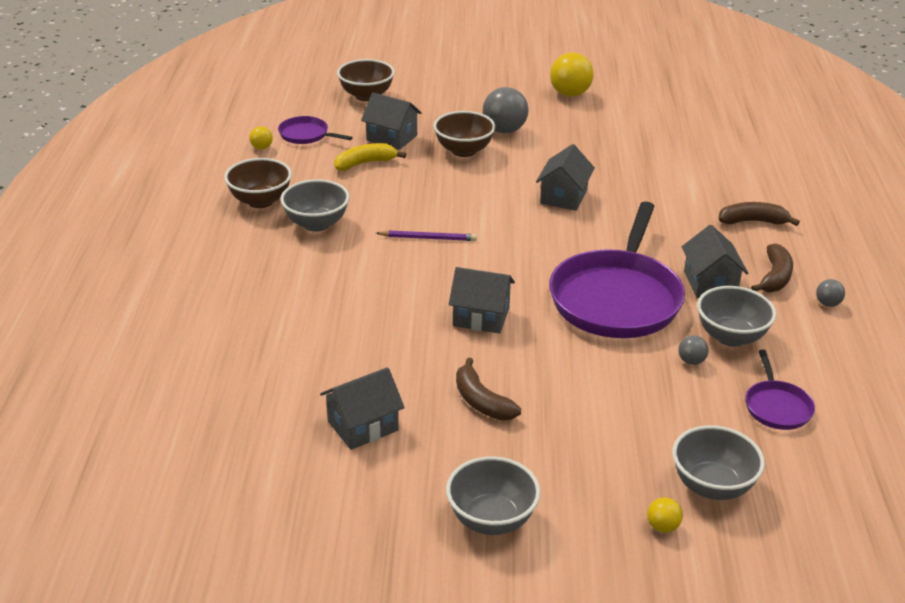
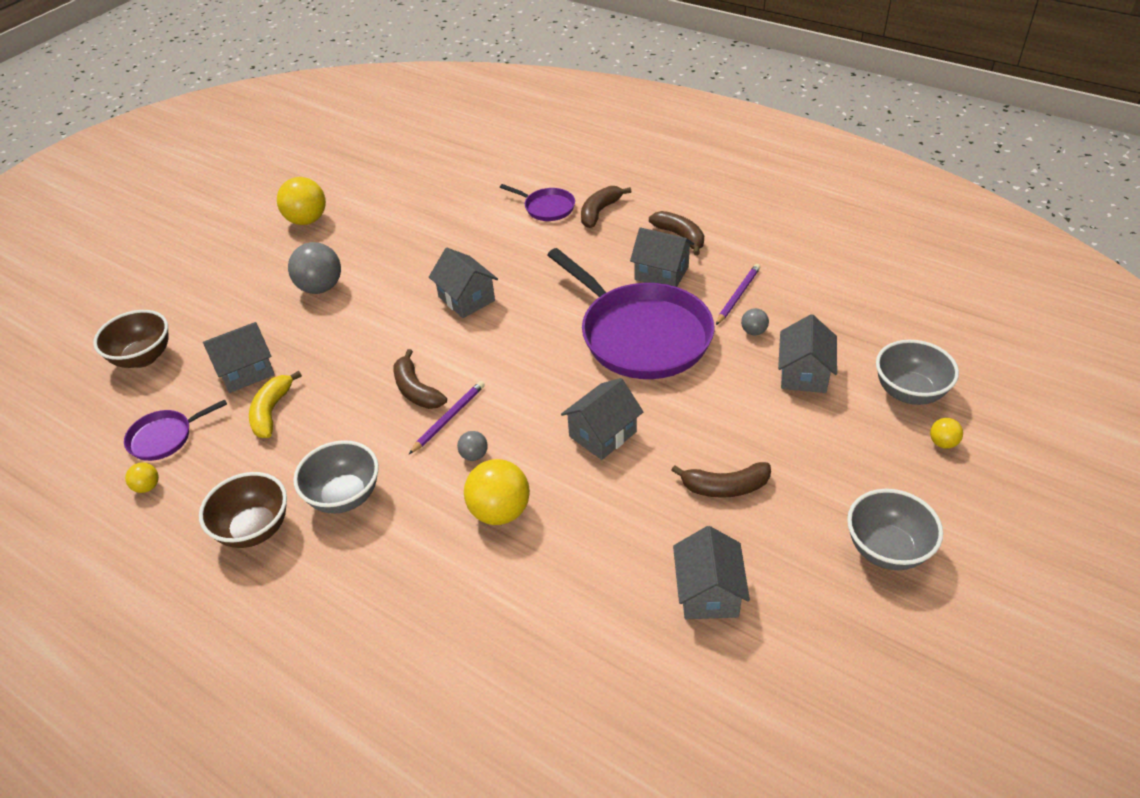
camera: 55 degrees left, 10 degrees up
(359, 295) = (500, 511): none -> yellow ball
(442, 213) = (416, 390): none -> brown banana
(463, 151) = (325, 330): brown bowl -> none
(666, 409) = (804, 374): none -> grey house
(731, 337) = (738, 295): grey bowl -> purple pencil
(777, 407) = (836, 313): purple pan -> purple pan (547, 207)
(827, 304) = (732, 227): grey ball -> grey ball (474, 455)

